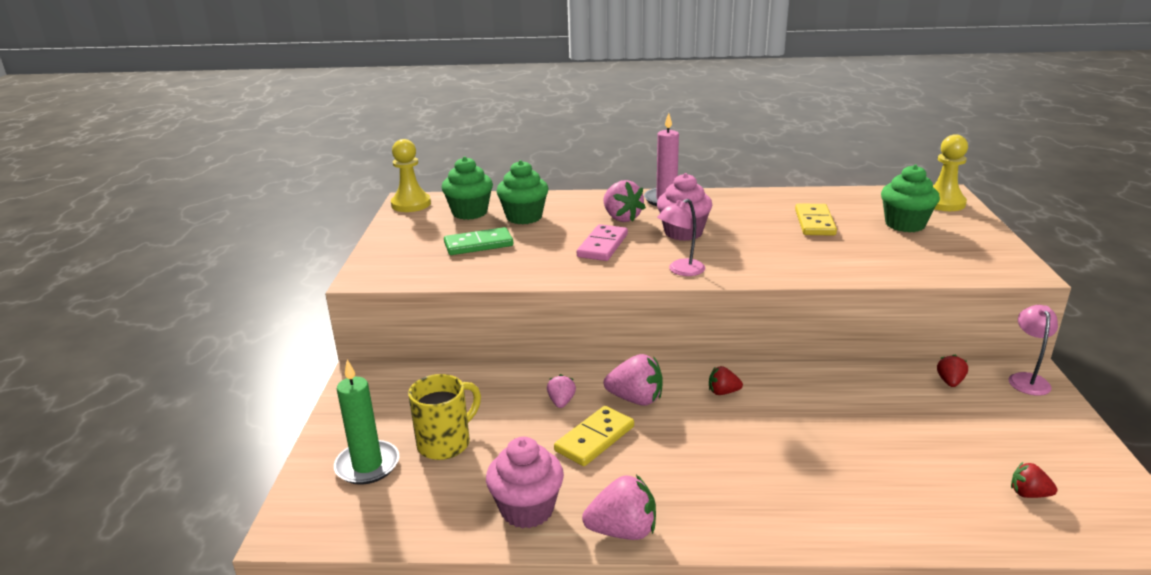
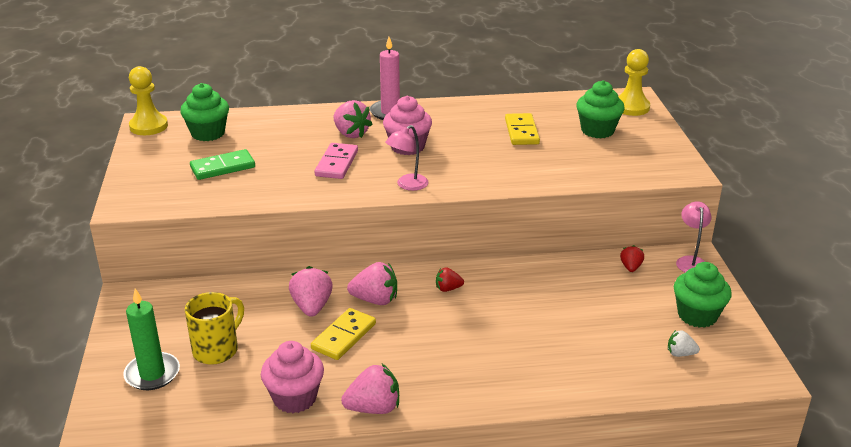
camera: 10 degrees left, 5 degrees up
(524, 217) = (260, 136): green cupcake -> green cupcake (697, 315)
(561, 402) = (312, 307): pink strawberry -> pink strawberry, size x1.74
(1028, 494) = (680, 354): red strawberry -> white strawberry

